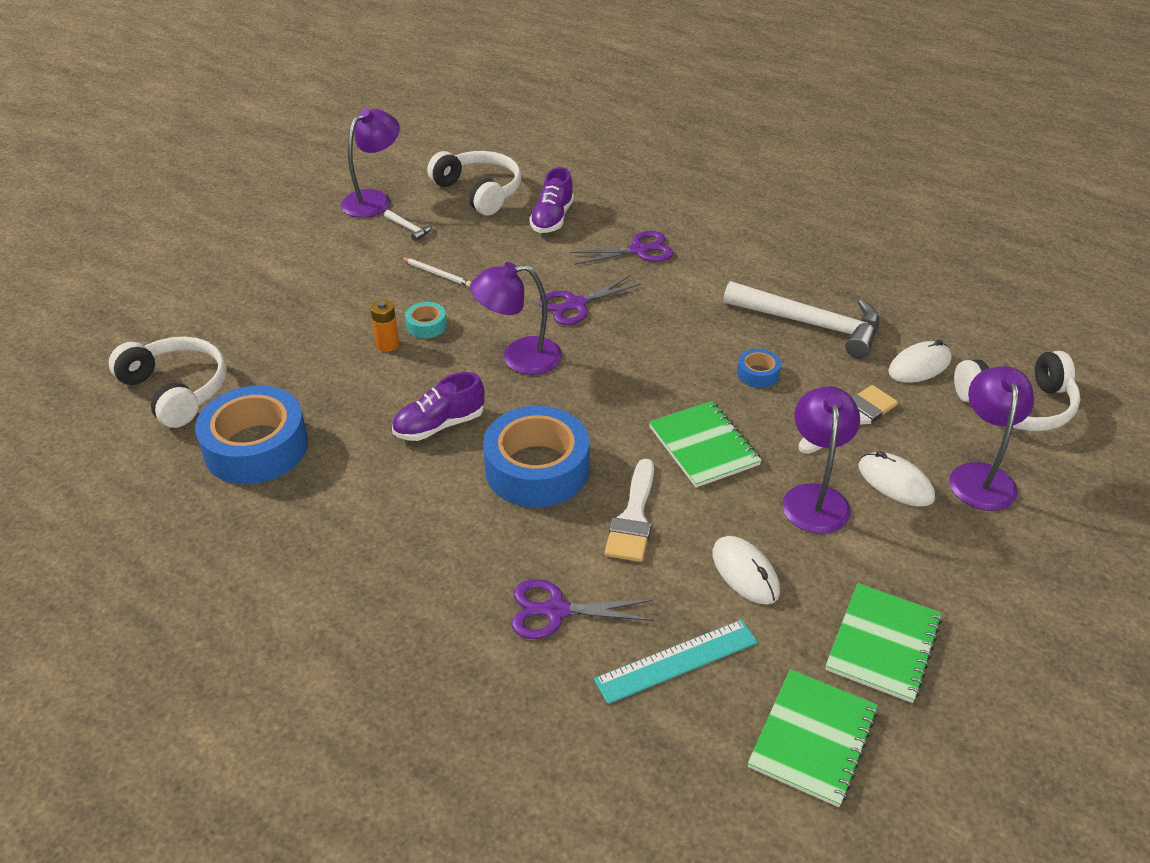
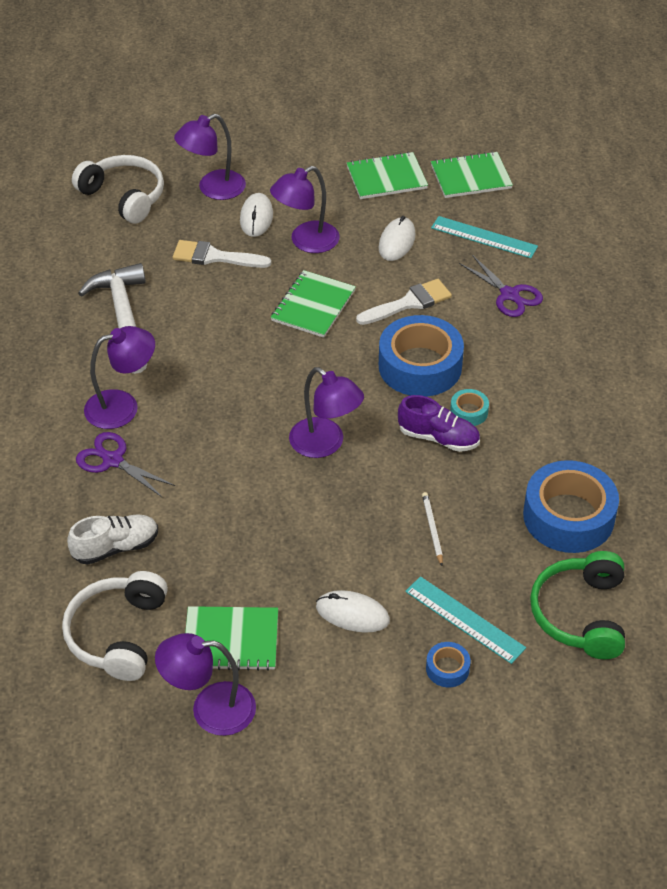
camera: 130 degrees left, 5 degrees up
(176, 390) = (580, 614): white headphones -> green headphones
(266, 331) = (464, 619): none -> turquoise ruler
(387, 344) = (394, 529): orange battery -> none
(409, 229) = (231, 640): white hammer -> green notebook
(426, 325) = (348, 523): turquoise tape -> turquoise tape (469, 412)
(437, 273) = (276, 568): white pencil -> white pencil (432, 529)
(552, 218) = (115, 547): purple shoe -> white shoe
(576, 304) = (228, 453): purple scissors -> none
(694, 278) = (122, 406): none -> purple lamp
(758, 374) = (211, 316): blue tape -> blue tape (447, 668)
(919, 366) = (122, 249): white mouse -> white mouse (352, 614)

